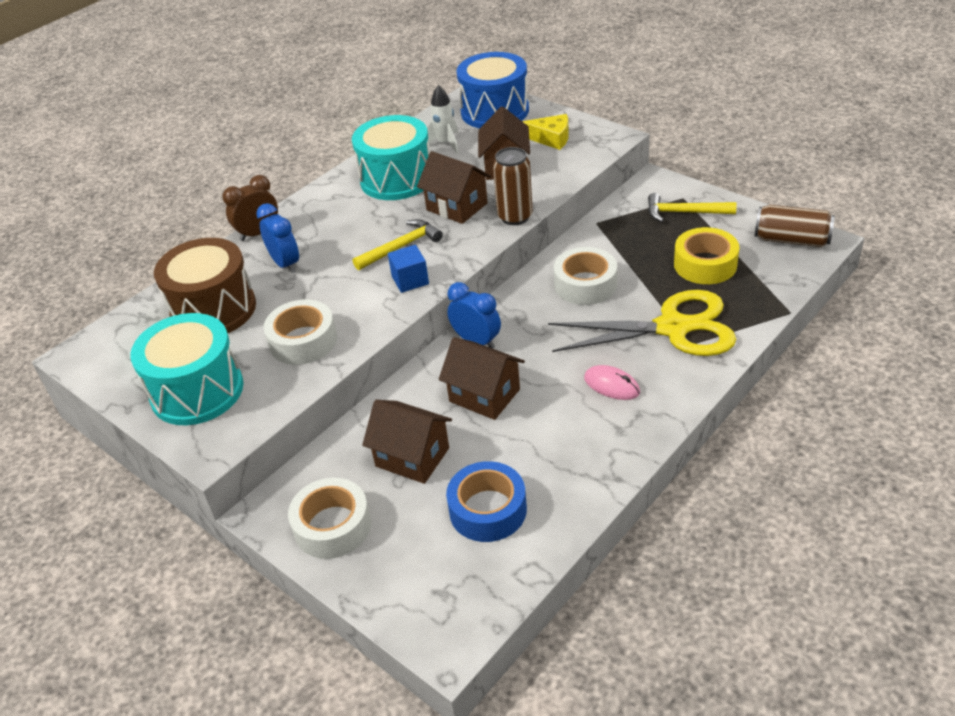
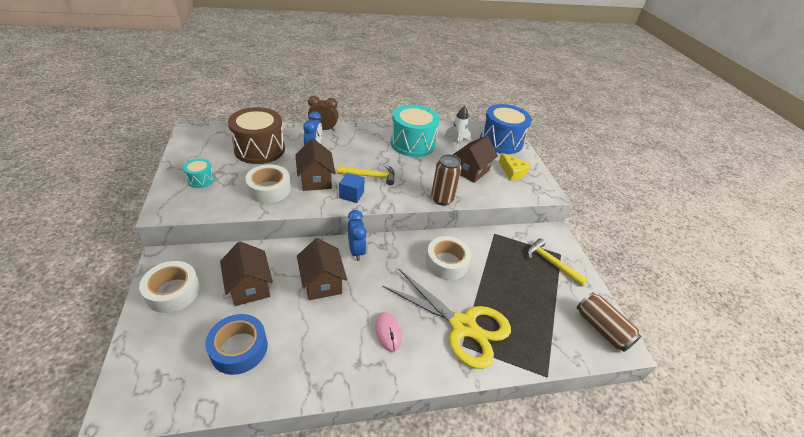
camera: 30 degrees right, 0 degrees up
(197, 391) = (201, 180): turquoise drum -> turquoise drum, size x0.46
(457, 207) = (421, 175): brown house -> brown house (316, 180)
(705, 264) = (528, 302): yellow tape -> none

